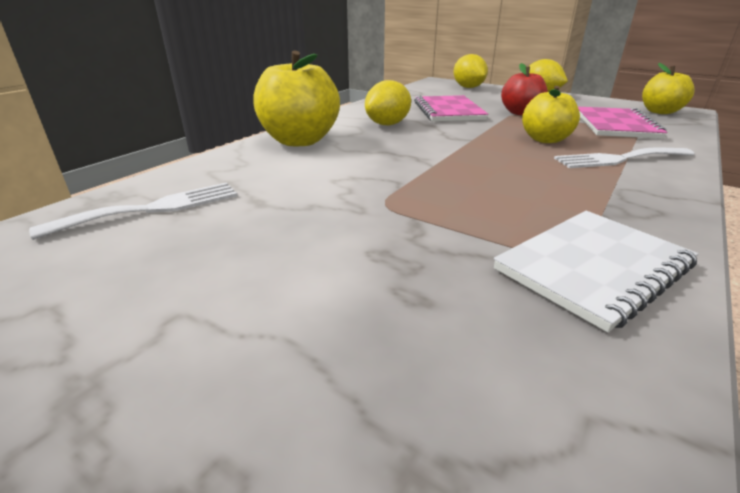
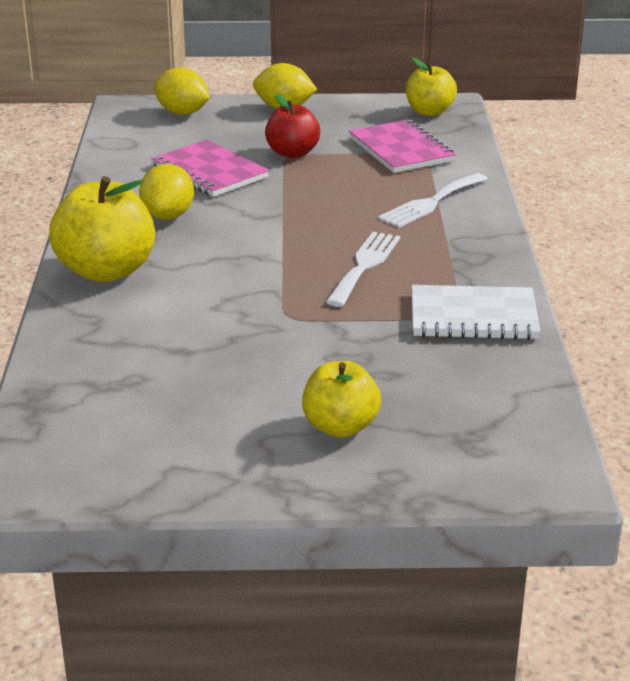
camera: 35 degrees left, 0 degrees up
(153, 209) = (102, 389): white fork -> white fork (364, 266)
(545, 139) = (351, 193): yellow apple -> yellow apple (340, 427)
(593, 268) = (473, 317): white notebook -> white notebook turned 75 degrees clockwise

